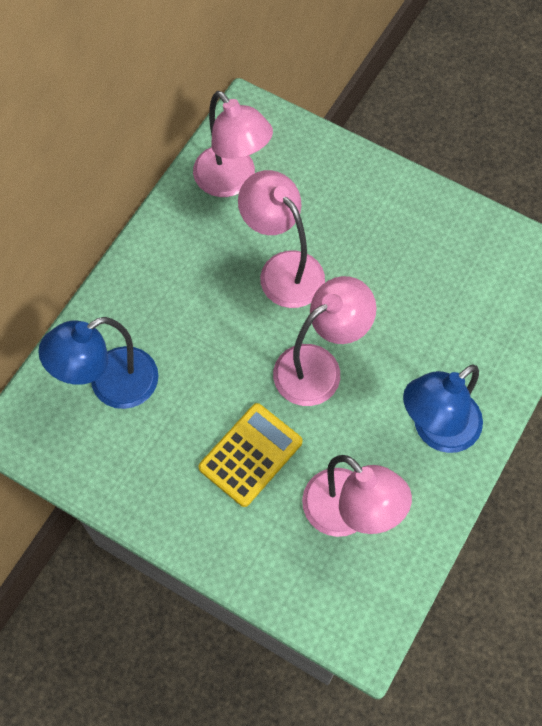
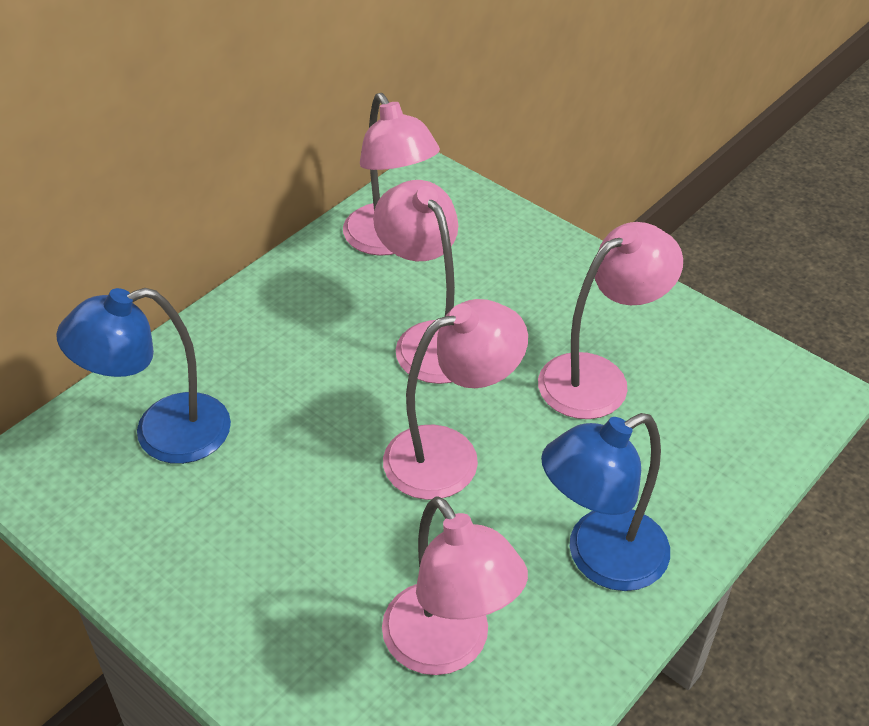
camera: 10 degrees right, 20 degrees down
(250, 455) = (326, 546): yellow calculator -> none
(411, 282) = (598, 377): none -> pink lamp

